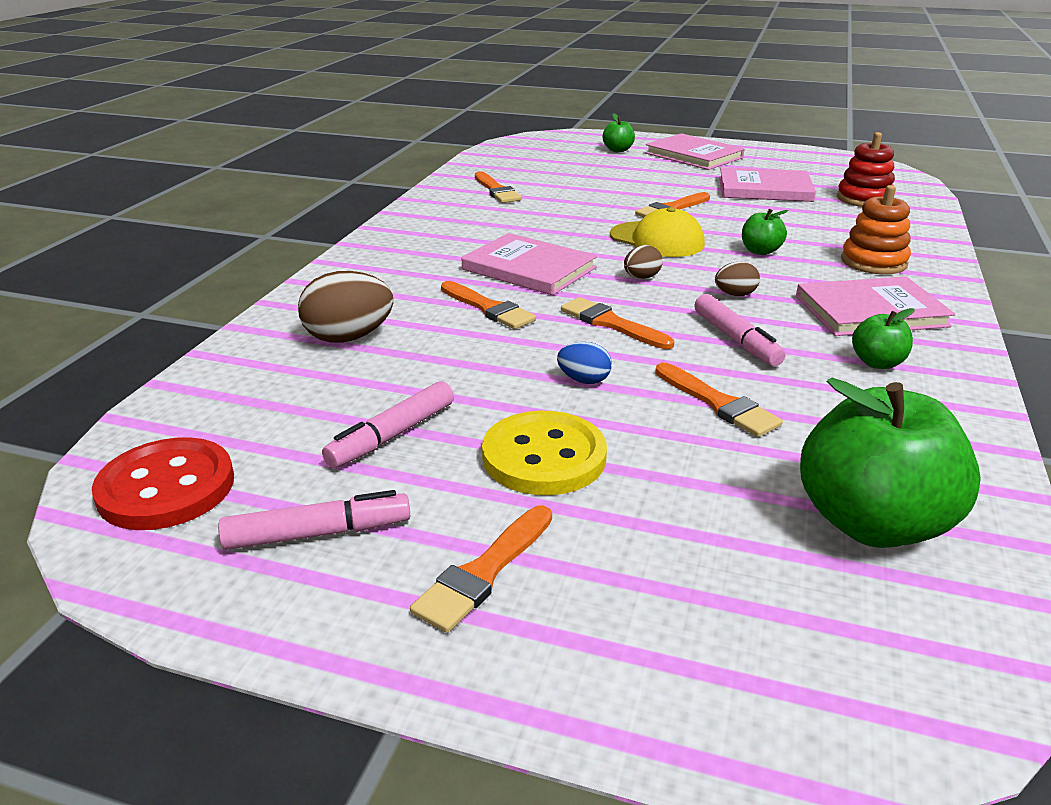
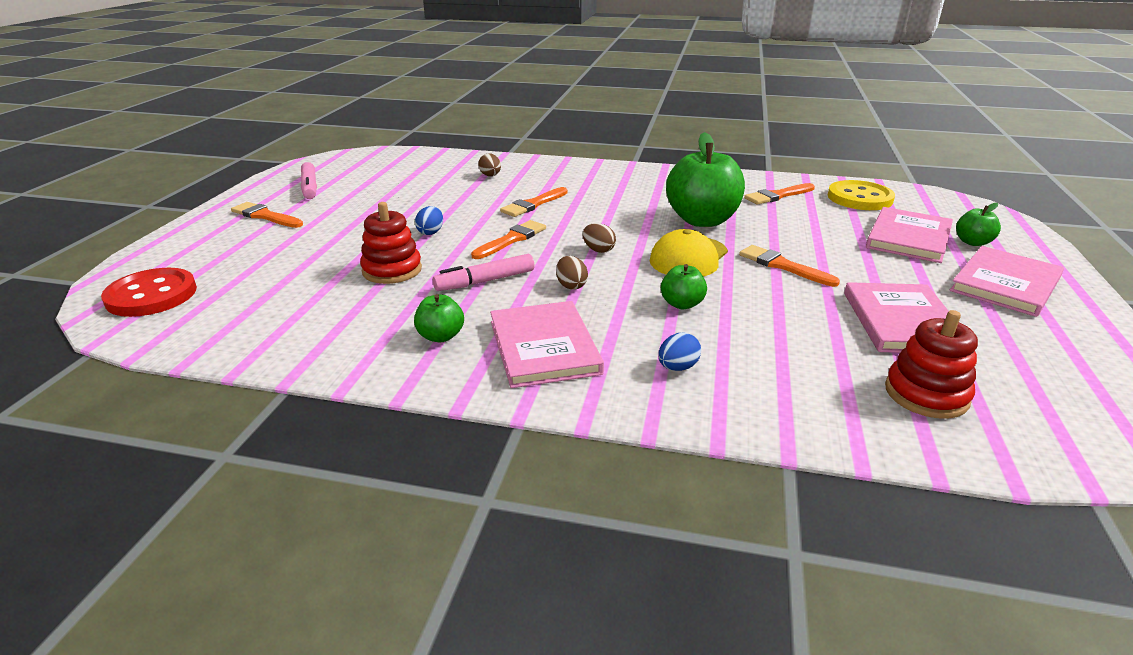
camera: 85 degrees right, 0 degrees up
(166, 487) = (355, 162): red button -> red button (151, 295)
(349, 338) = (490, 176): brown egg -> brown egg, size x0.54
(392, 435) = (382, 193): pink marker -> none
(529, 269) = (604, 213): pink book -> pink book (908, 238)
(544, 457) = (350, 224): yellow button -> yellow button (859, 198)
(718, 403) = (392, 270): orange brush -> red stacking toy
(872, 523) = (243, 306): green apple -> green apple (702, 220)
(873, 262) = (677, 367): orange stacking toy -> blue egg

